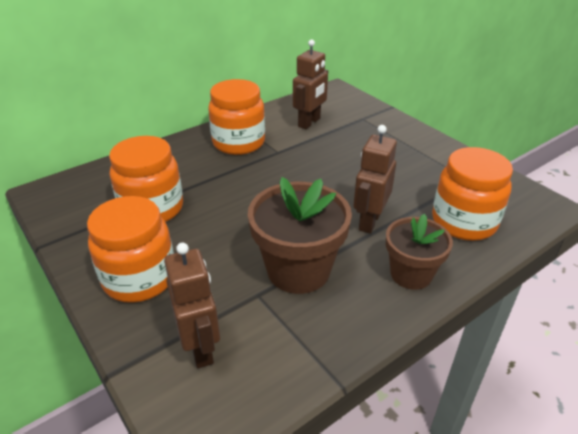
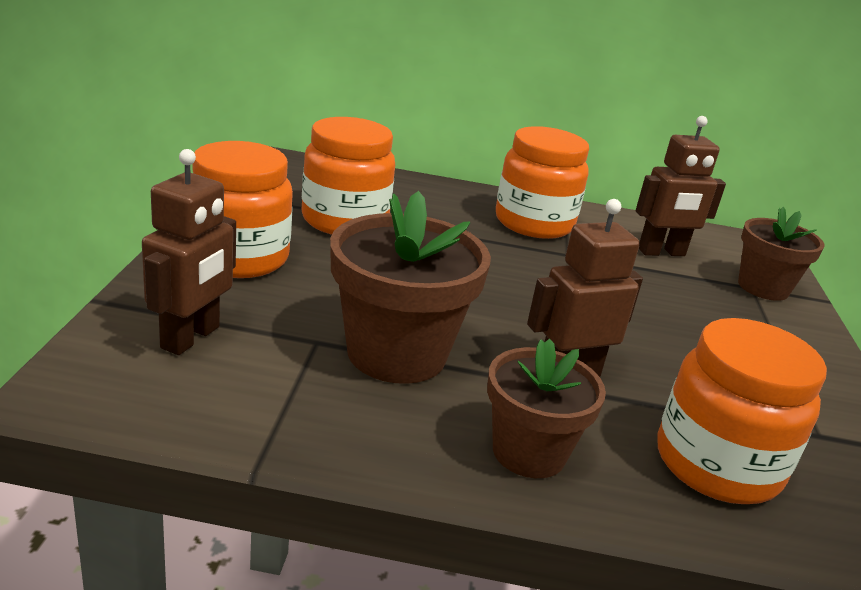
camera: 40 degrees right, 10 degrees down
(366, 116) = (763, 287): none -> brown flower pot

